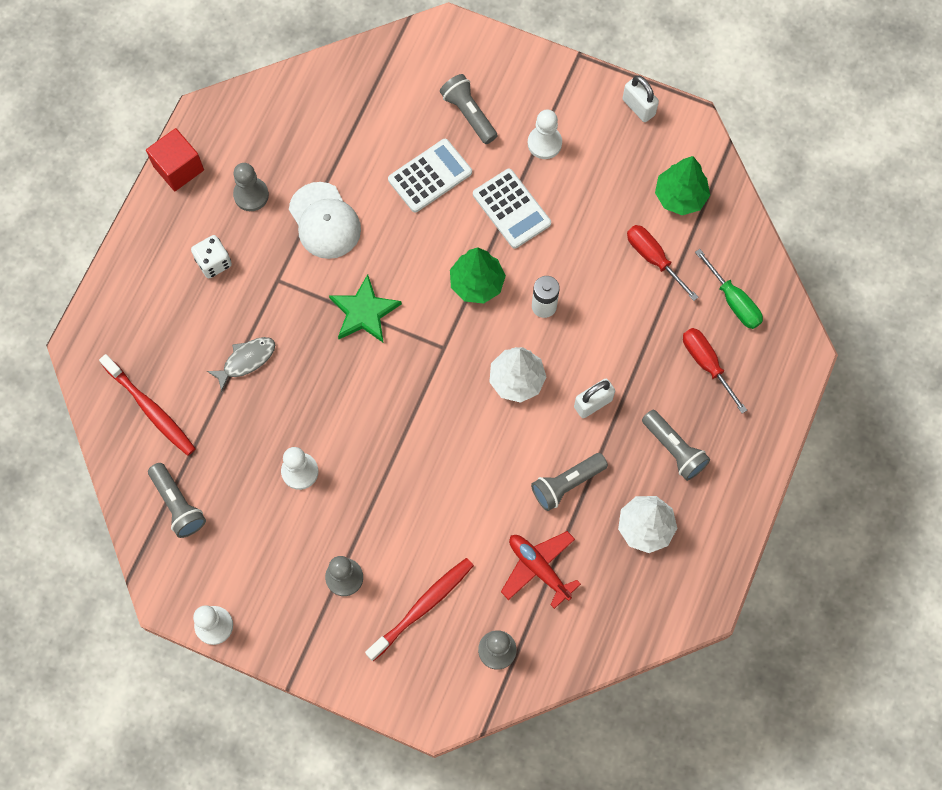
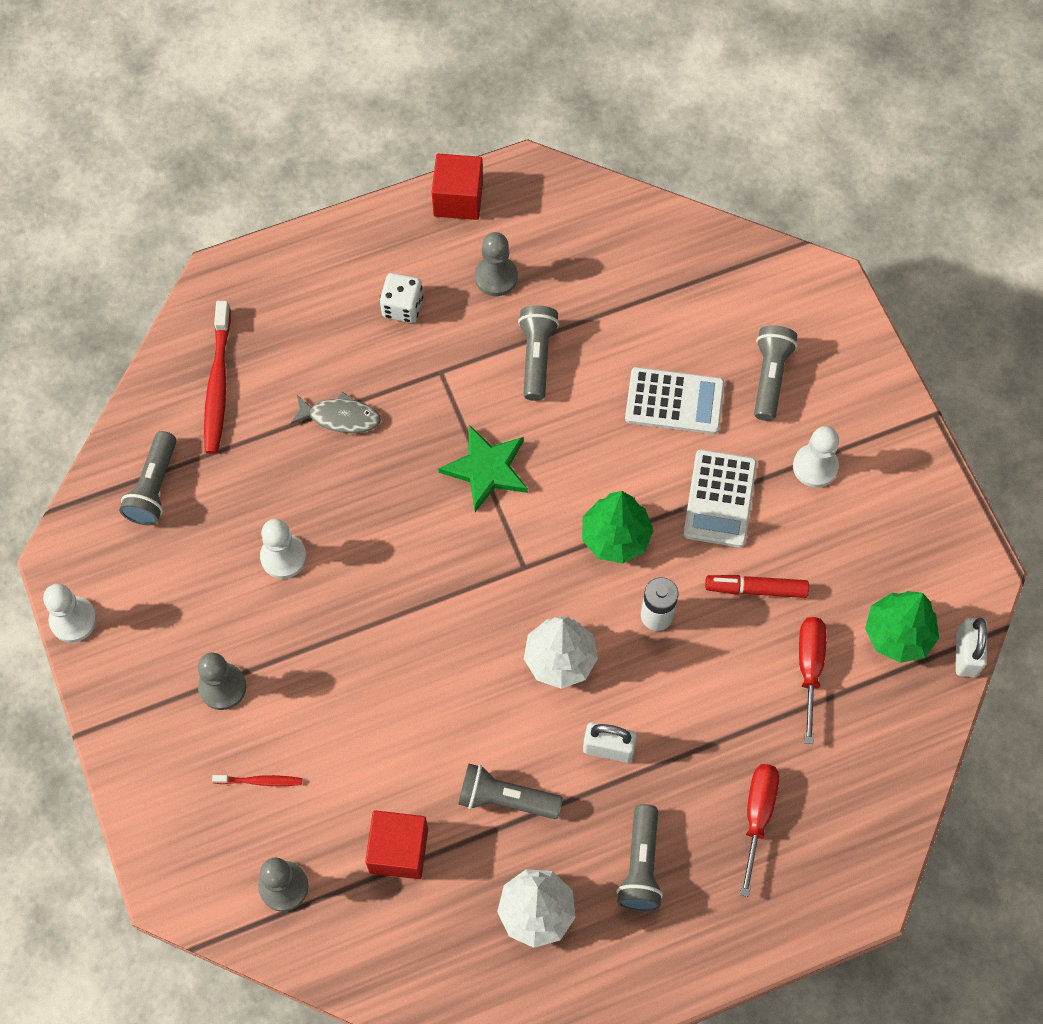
camera: 45 degrees right, 5 degrees down
(324, 221) = (537, 357): white cap -> grey flashlight
(422, 607) = (260, 781): red toothbrush -> red toothbrush, size x0.50
(539, 568) = (398, 850): red plane -> red cube
(582, 241) = (756, 589): none -> red marker
(638, 107) = (944, 514): white padlock -> white padlock (966, 654)
(733, 300) = (848, 781): green screwdriver -> none

